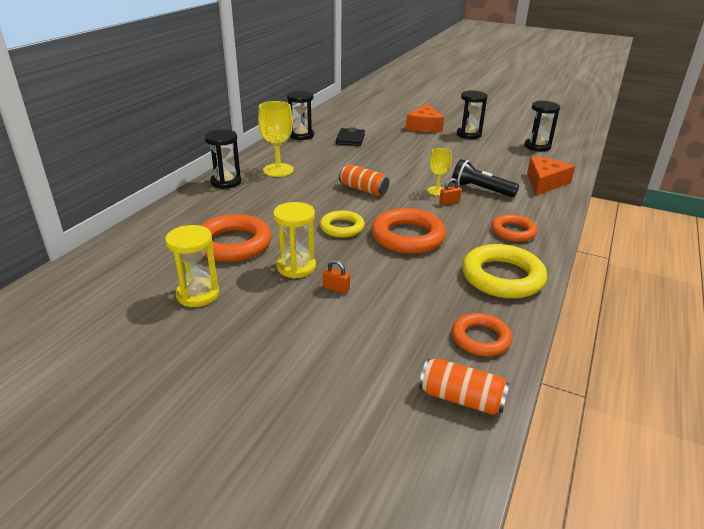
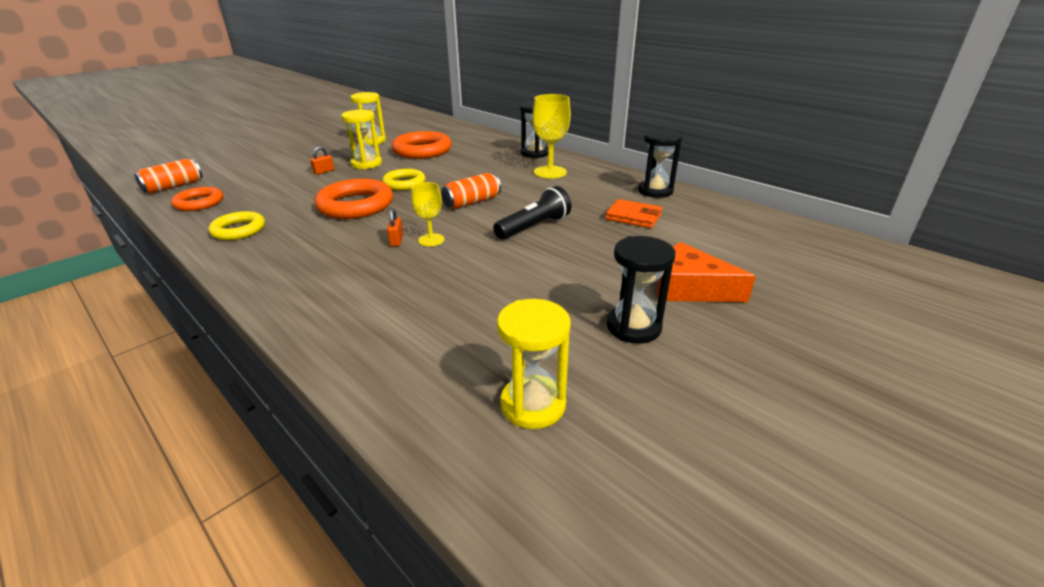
camera: 110 degrees right, 0 degrees up
(350, 139) = (633, 217): black wallet -> orange wallet
(481, 189) = (406, 270): black flashlight -> black flashlight (534, 227)
(502, 277) = (239, 230): yellow ring -> yellow ring, size x0.62
(513, 232) = (291, 260): orange ring -> none
(537, 146) = (533, 404): black hourglass -> yellow hourglass
(545, 182) = (373, 338): orange cheese -> none

